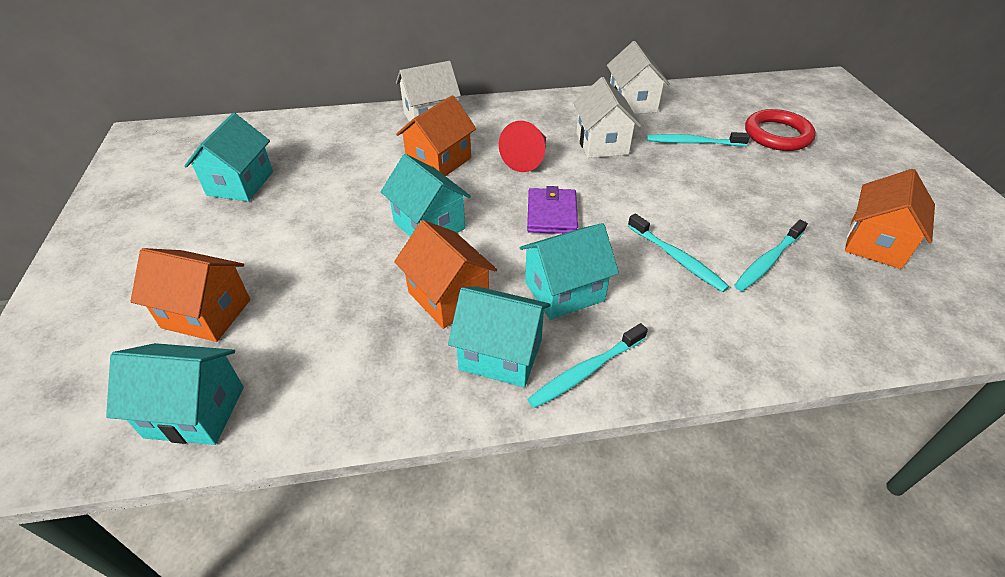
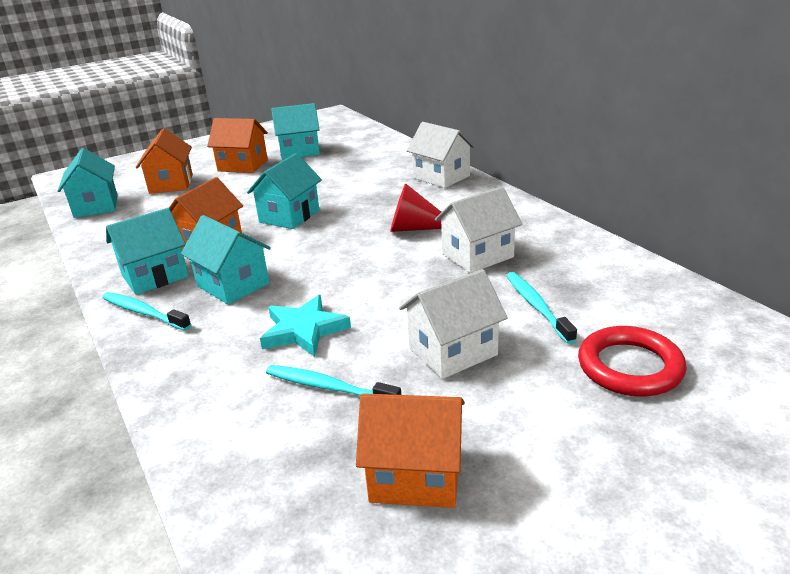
camera: 70 degrees right, 15 degrees down
(439, 161) = (378, 197): orange house -> orange house (242, 165)
(500, 354) = (155, 276): turquoise house -> turquoise house turned 60 degrees clockwise
(551, 214) = (335, 257): purple wallet -> none
(632, 103) = (586, 255): white house -> white house (452, 351)
(677, 258) = (304, 330): turquoise toothbrush -> turquoise star

